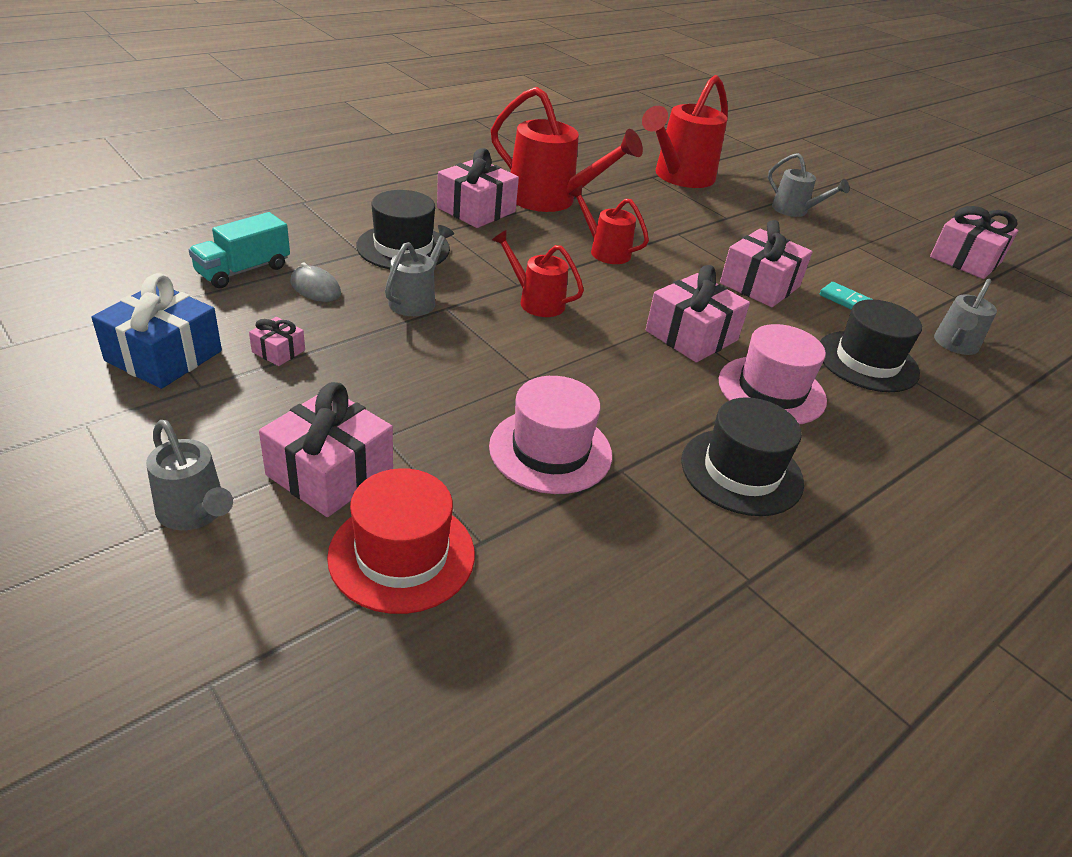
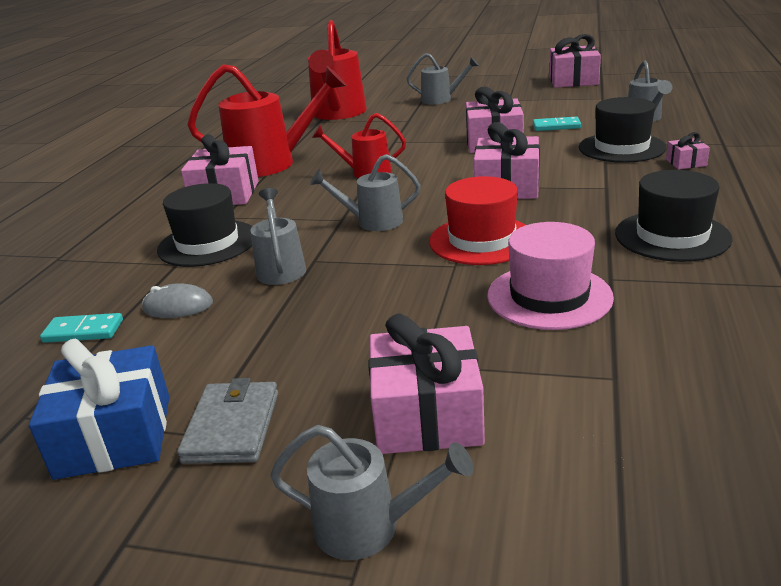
camera: 30 degrees left, 10 degrees down
(223, 396) = (232, 427): none -> grey wallet
(243, 270) = (83, 331): turquoise truck -> turquoise domino
(278, 351) = (225, 365): pink gift -> pink gift (686, 162)
(402, 555) = (582, 426): red hat -> red hat (482, 240)
(535, 301) = (372, 222): red watering can -> grey watering can
(771, 390) = (604, 188): pink hat -> none

